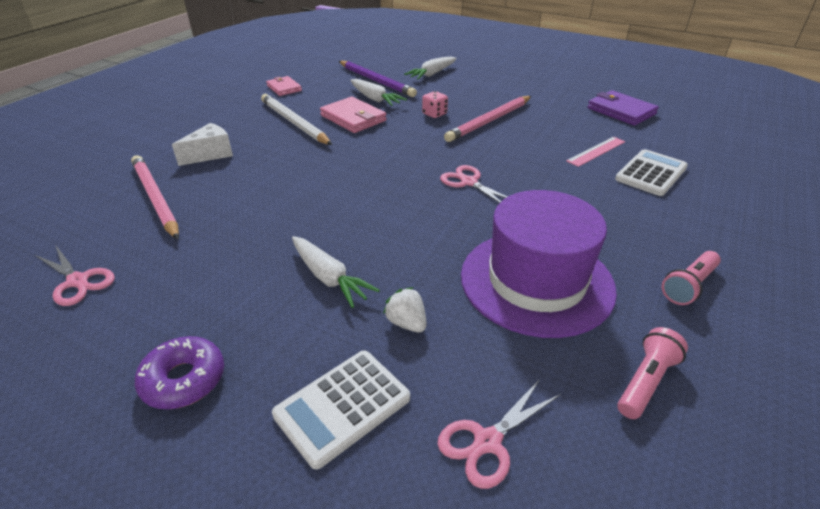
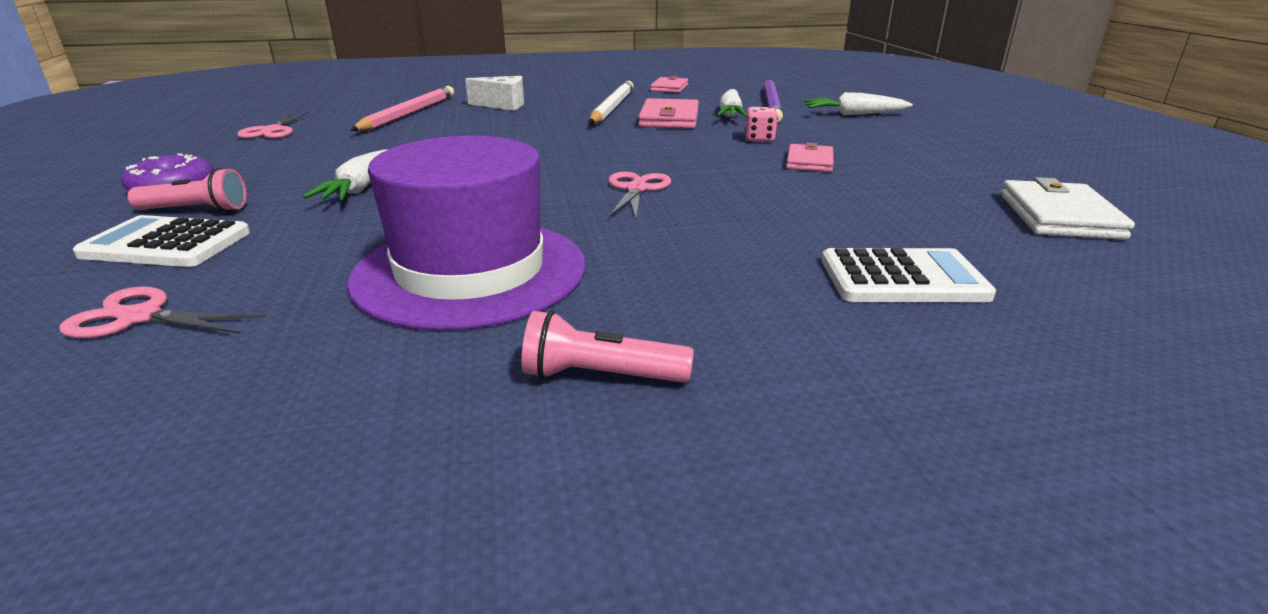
camera: 50 degrees right, 10 degrees down
(406, 323) = (317, 233): white strawberry -> none
(489, 121) = (809, 162): pink pencil -> pink wallet
(596, 151) = (879, 229): pink ruler -> none
(621, 111) = (1059, 216): purple wallet -> white wallet
(646, 382) = (312, 389): pink flashlight -> pink flashlight (196, 210)

